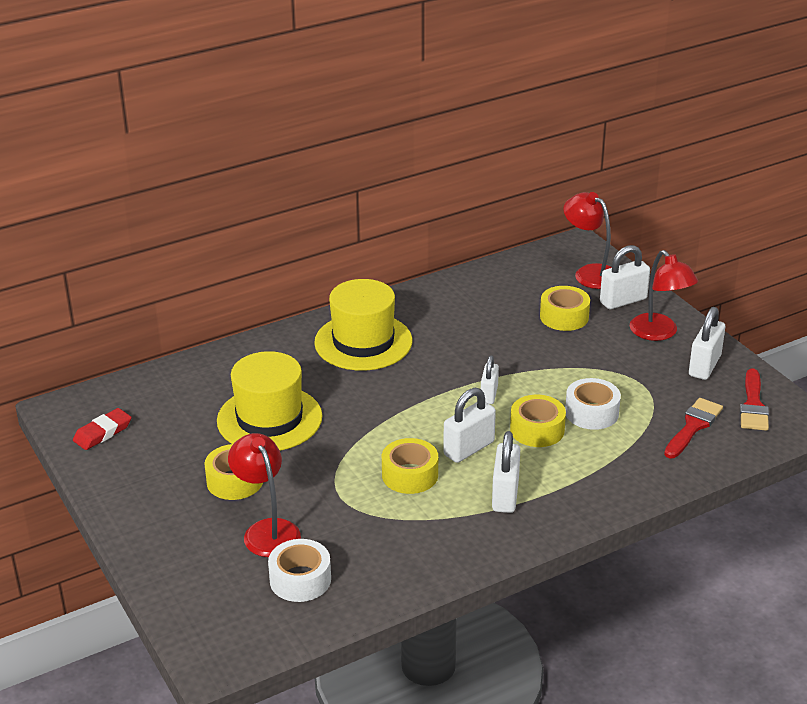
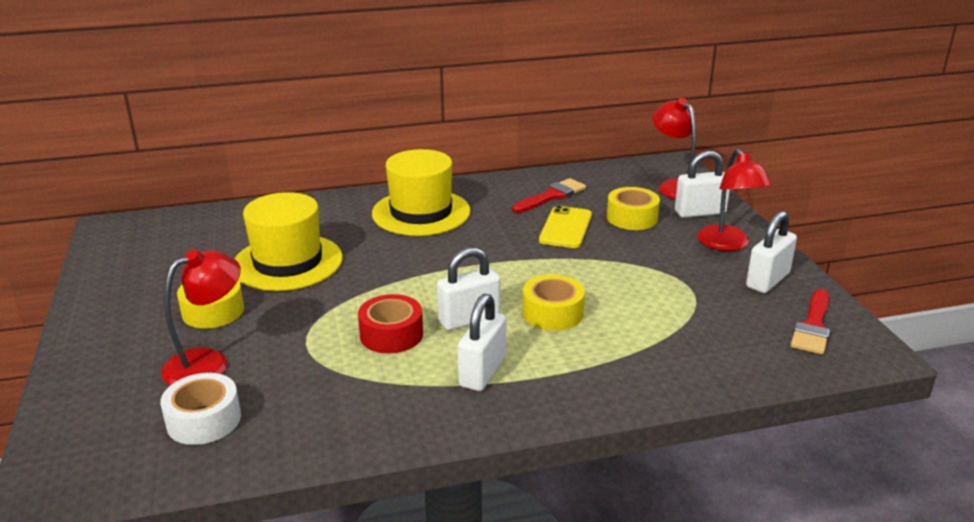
camera: 15 degrees right, 5 degrees down
(102, 432) = (128, 251): red eraser -> none
(267, 530) = (208, 363): red lamp -> red lamp turned 60 degrees clockwise
(410, 475) = (391, 334): yellow tape -> red tape
(489, 394) = (518, 273): white padlock -> none
(508, 338) = (565, 228): none -> yellow phone
(591, 413) = (621, 306): white tape -> none
(693, 426) = (733, 337): red brush -> red brush (552, 196)

